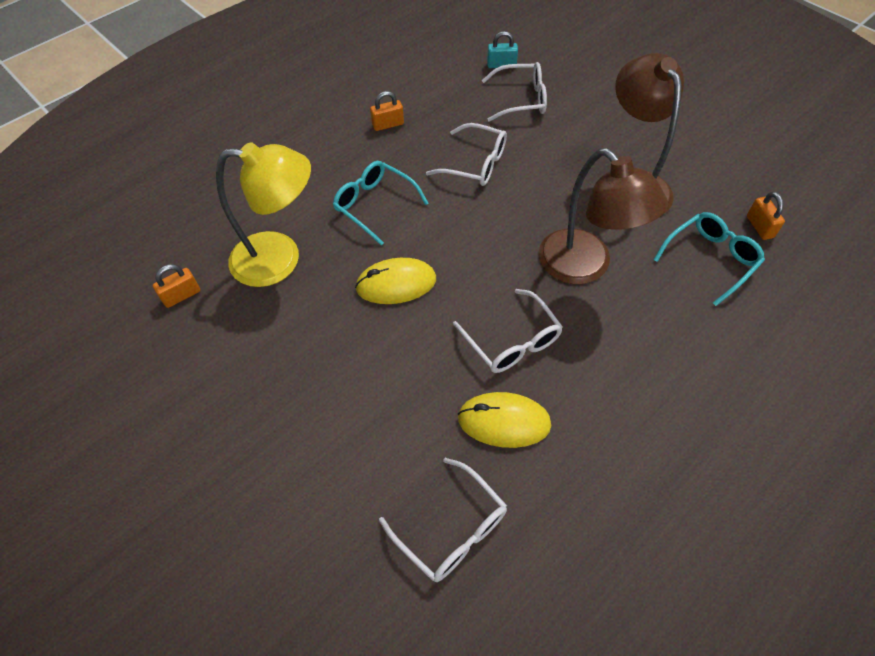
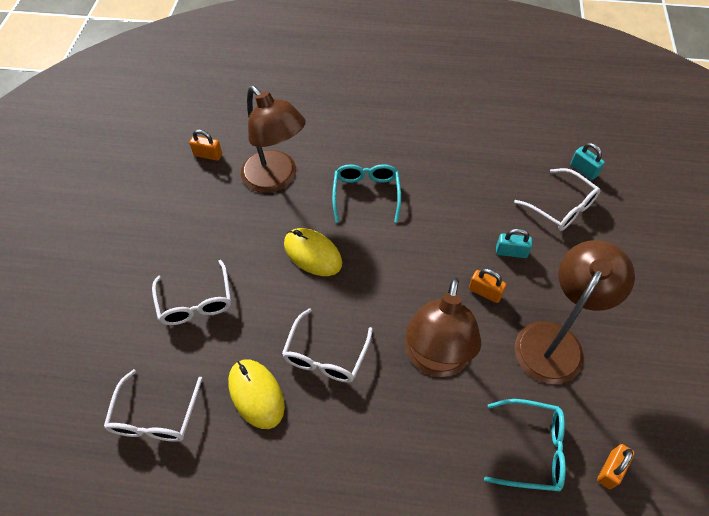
camera: 50 degrees right, 0 degrees up
(280, 259) = (276, 179): yellow lamp -> brown lamp
(388, 124) = (445, 149): orange padlock -> orange padlock (485, 292)
(475, 164) = (464, 224): white glasses -> white glasses (196, 302)
(531, 155) = (511, 252): none -> turquoise padlock

